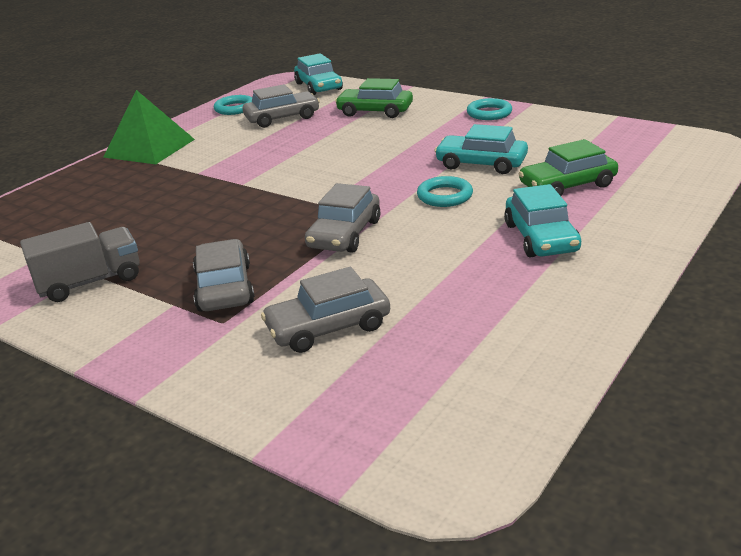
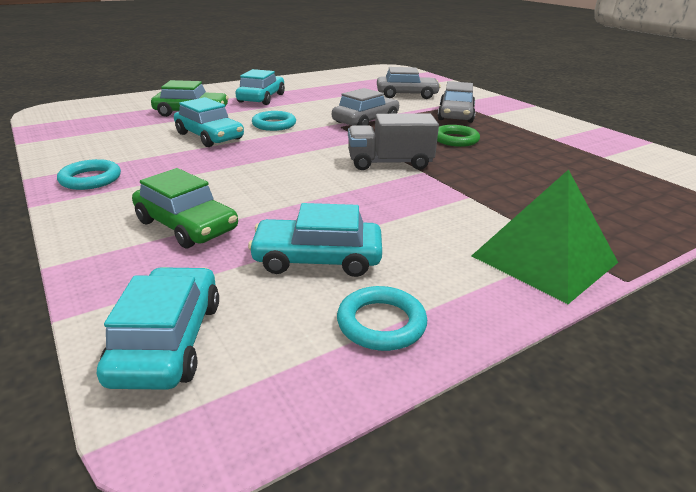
camera: 160 degrees left, 0 degrees up
(90, 282) = (548, 133): grey truck -> grey truck (389, 163)
(217, 234) = (455, 139): none -> green ring
(282, 118) = (317, 259): grey car -> turquoise car

